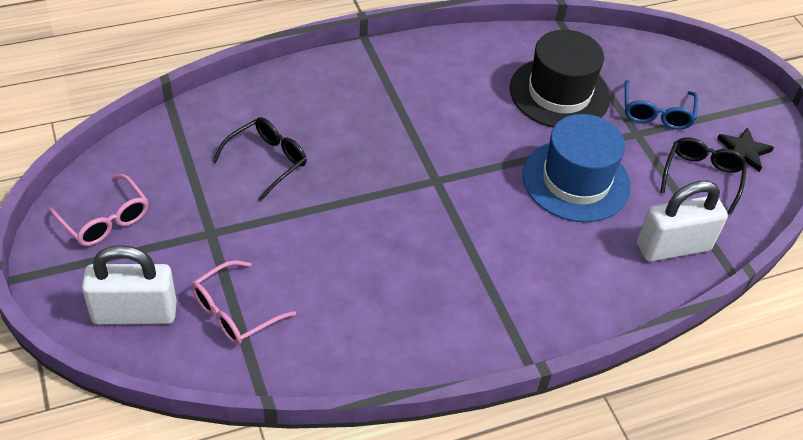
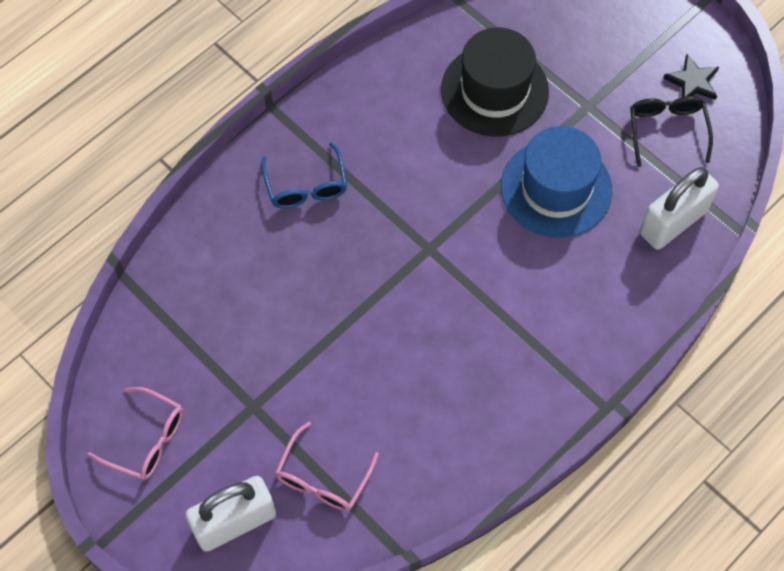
camera: 20 degrees left, 15 degrees up
(267, 161) = (260, 302): black glasses -> none
(656, 113) = (595, 73): blue glasses -> blue glasses (306, 186)

